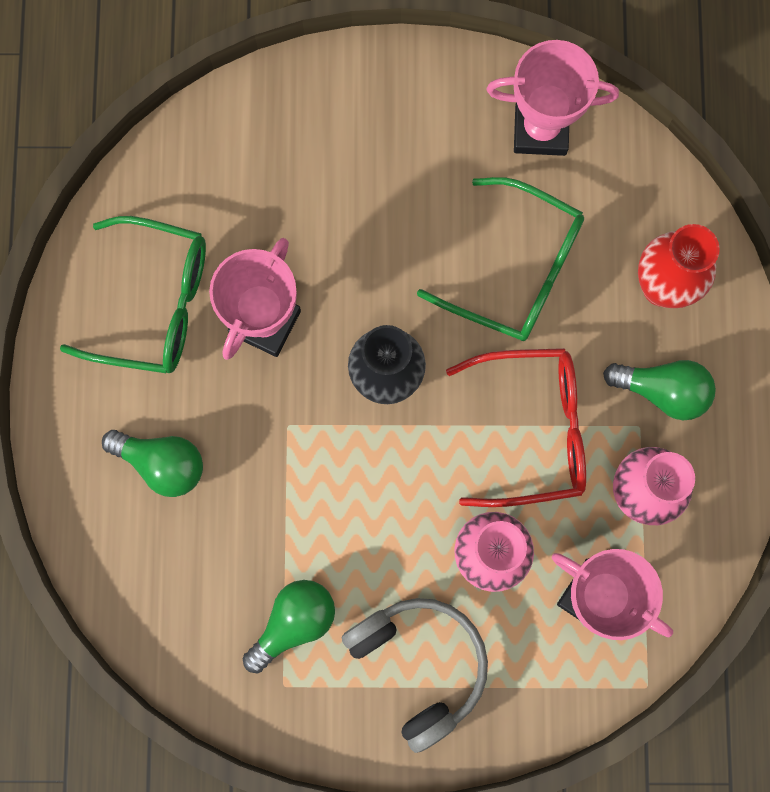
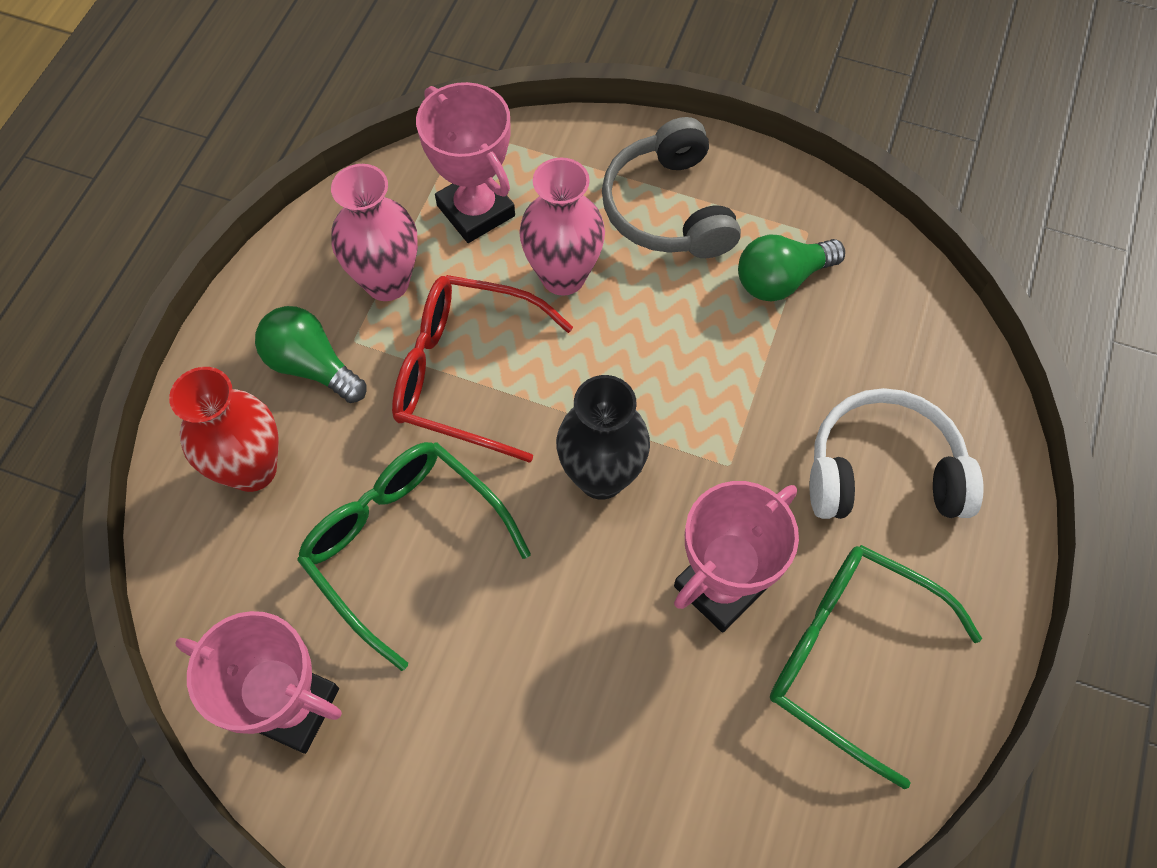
camera: 160 degrees left, 15 degrees down
(162, 463) = (883, 472): green light bulb -> white headphones

